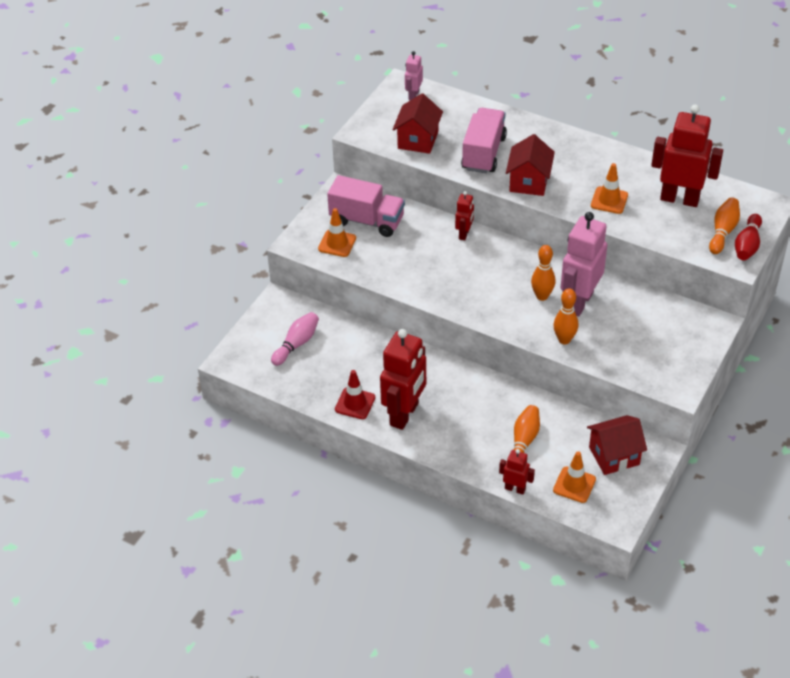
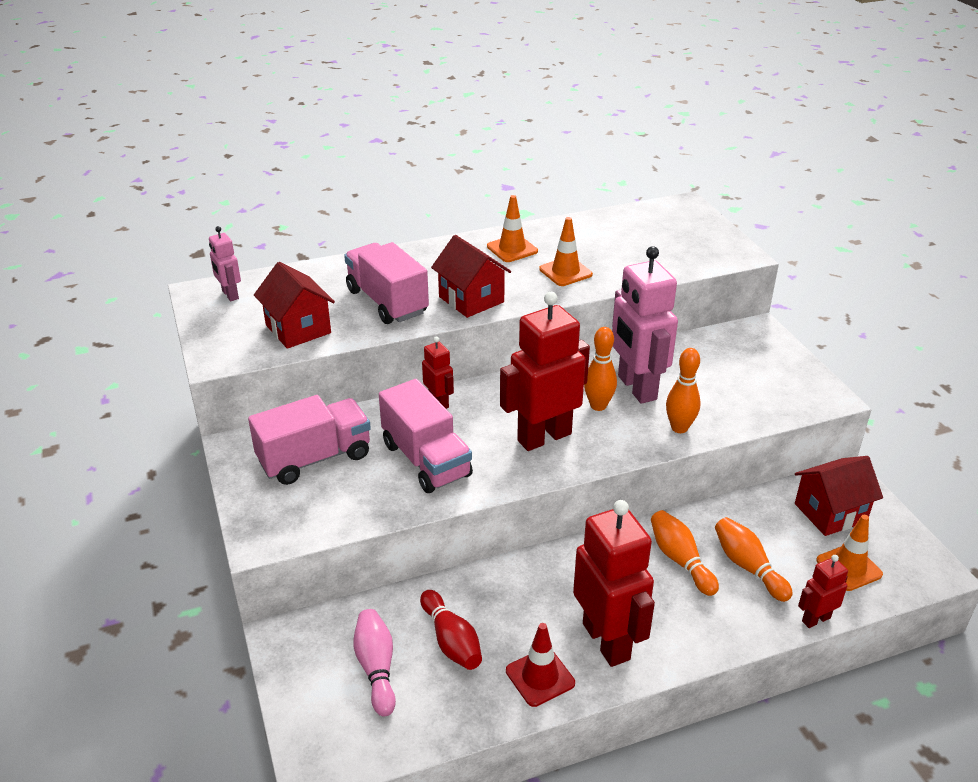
camera: 50 degrees left, 10 degrees down
(337, 243) = (313, 504): orange traffic cone -> orange traffic cone (512, 249)
(414, 260) = (426, 460): none -> pink truck
(614, 456) = (830, 513): red house -> red house turned 45 degrees clockwise
(679, 199) = (617, 238): red robot -> red robot (544, 437)
(723, 231) = (690, 241): orange bowling pin -> orange bowling pin (680, 560)
(747, 245) = (724, 239): red bowling pin -> red bowling pin (451, 640)

